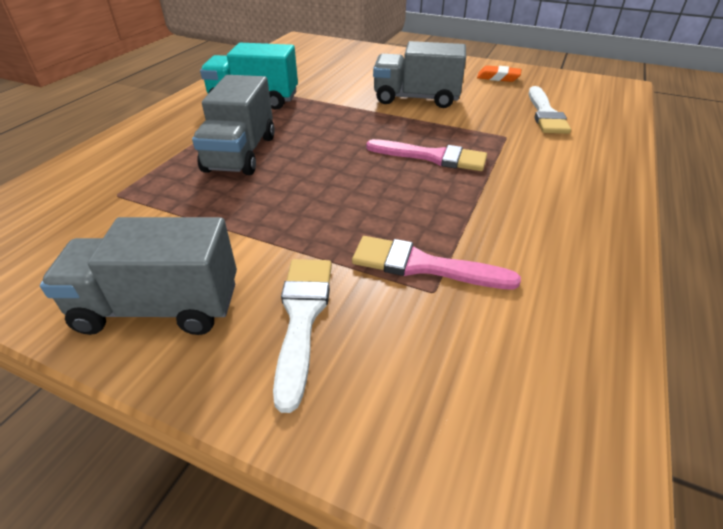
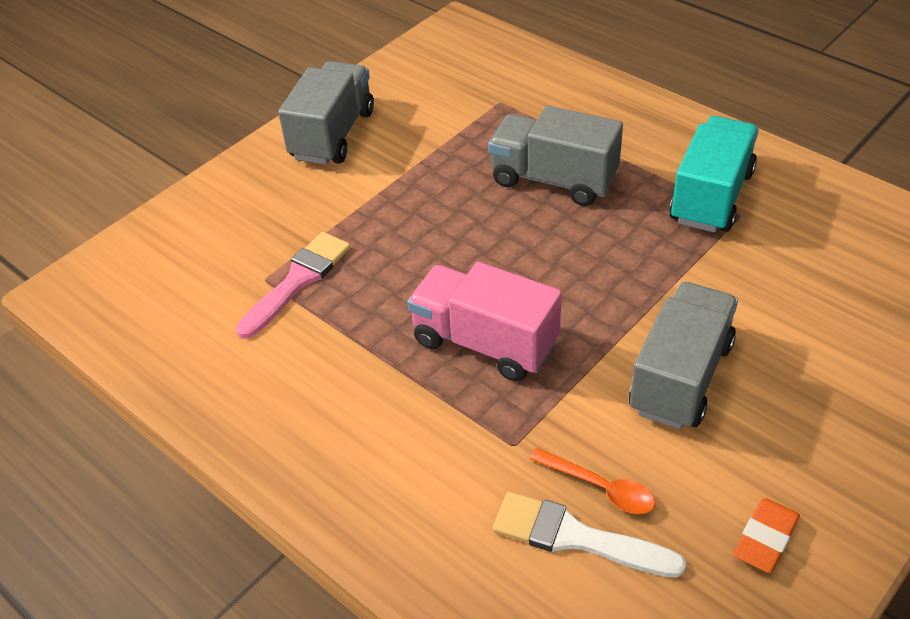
camera: 110 degrees right, 5 degrees up
(302, 317) = (281, 202): white brush -> none
(432, 157) = (485, 343): pink brush -> pink truck
(509, 111) = (600, 487): none -> orange spoon

